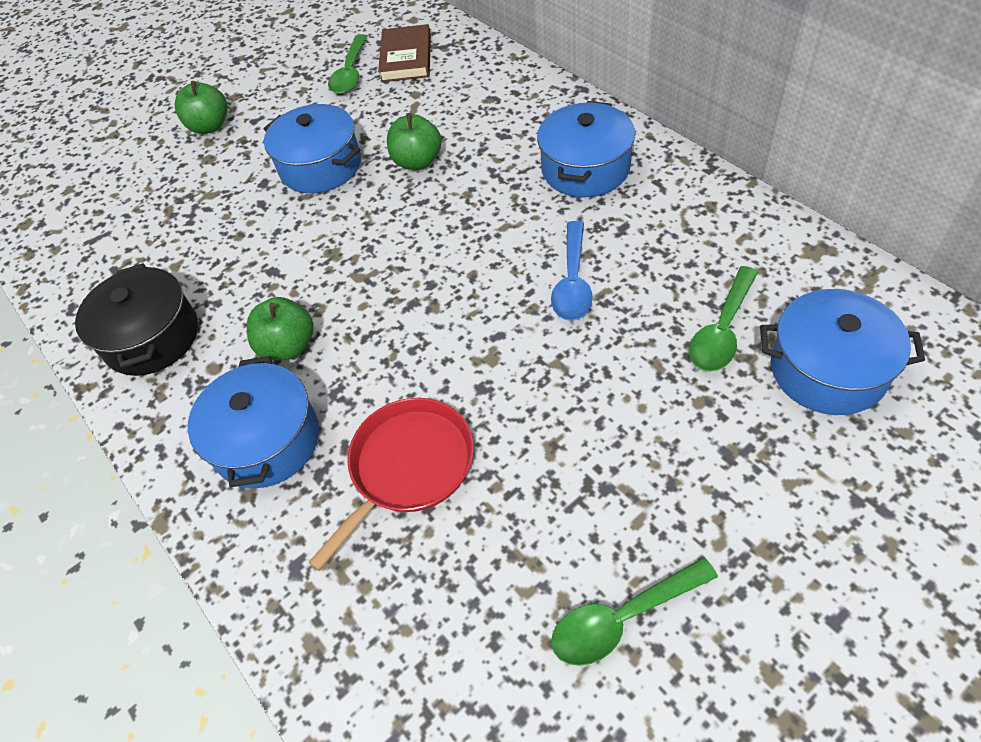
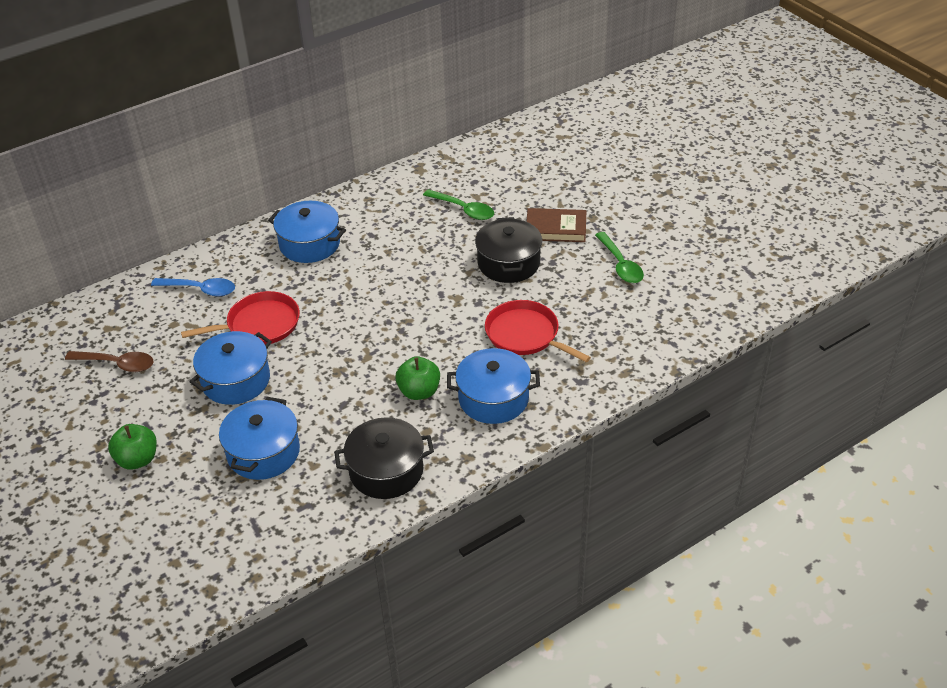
camera: 90 degrees left, 10 degrees down
(350, 73) = (117, 364): green spoon -> brown spoon
(406, 58) = (119, 328): brown book -> brown book (556, 228)
(417, 161) = (259, 325): green apple -> red pan
(573, 282) = (409, 259): blue spoon -> blue spoon (200, 289)
(589, 418) = (508, 263): none -> black pot
(827, 369) = (499, 181): blue pot -> blue pot (263, 452)

